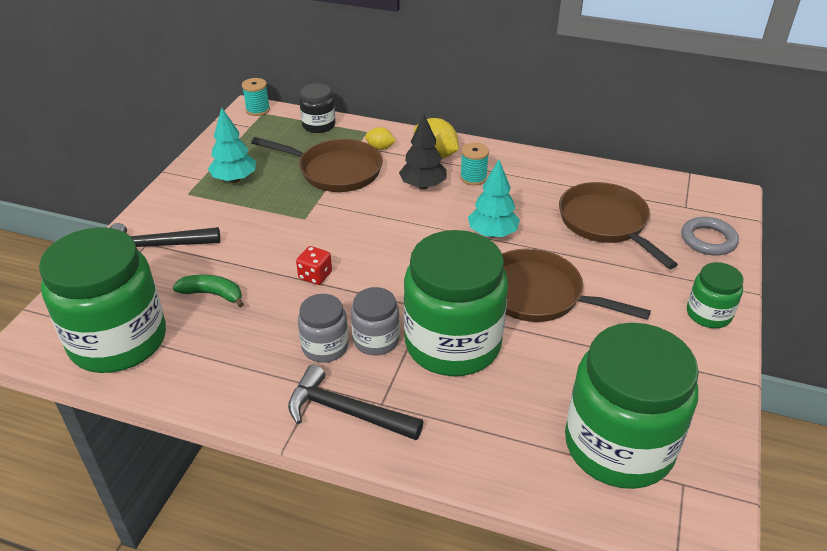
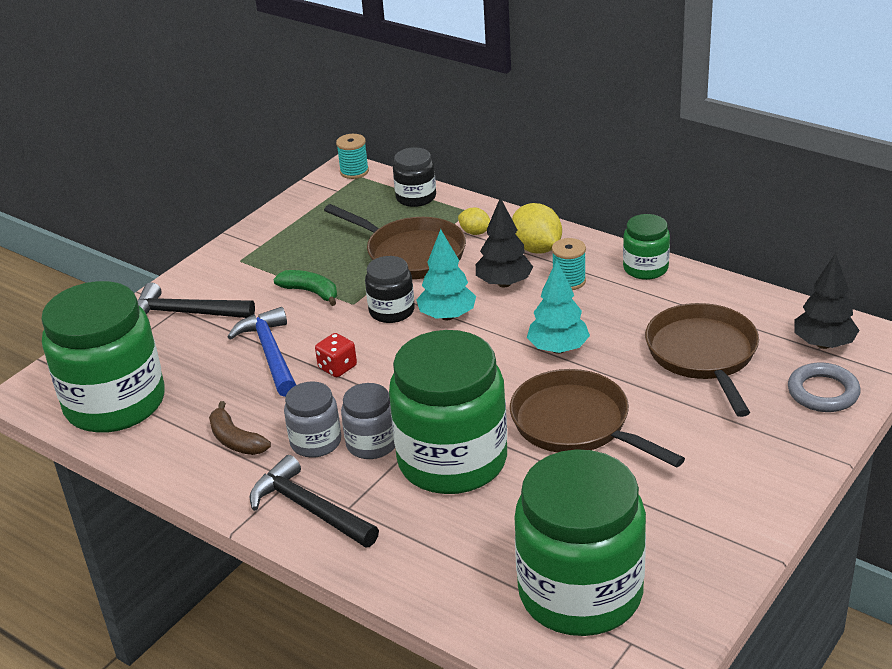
camera: 20 degrees right, 5 degrees down
(212, 294) = (223, 371): green banana -> green banana (311, 292)
(234, 179) = (295, 250): turquoise tree -> turquoise tree (447, 316)
(249, 272) = (270, 353): none -> blue hammer
(250, 357) = (235, 440): none -> brown banana
(340, 220) = (392, 311): none -> black jar
(687, 202) = (823, 344): none -> black tree
(708, 314) = (769, 476): green jar -> green jar (645, 268)

